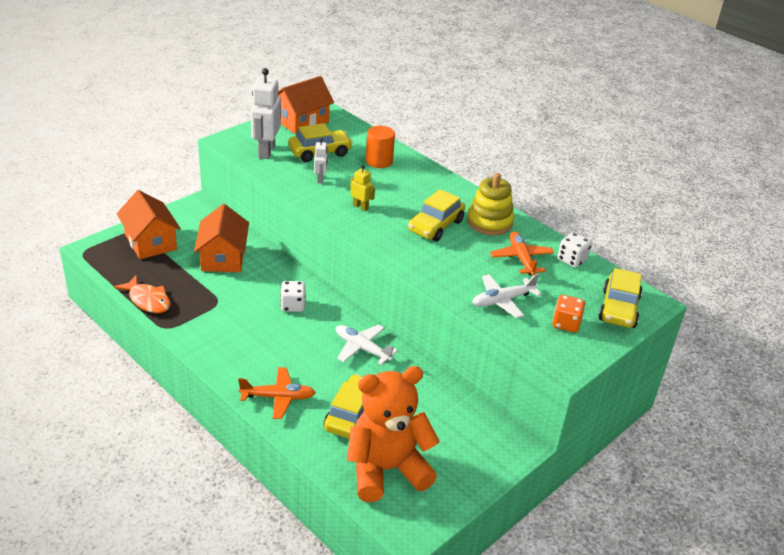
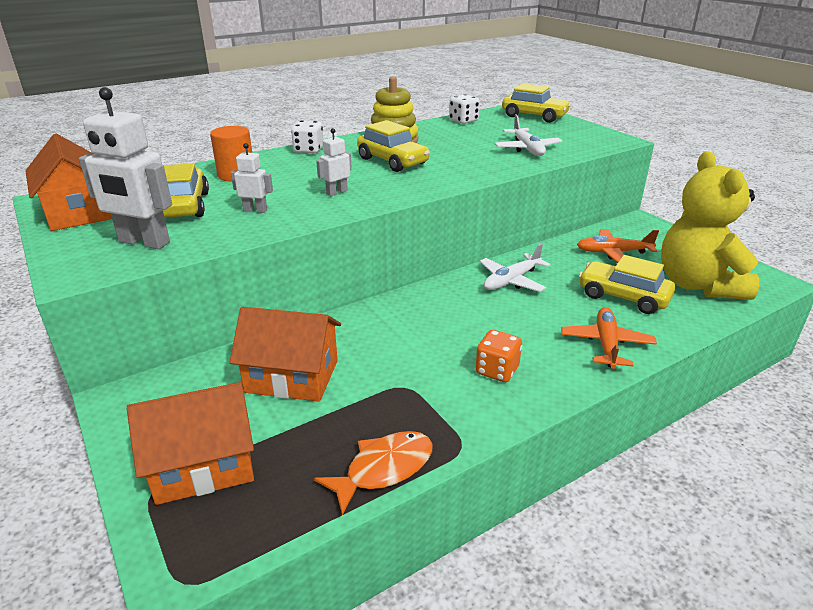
camera: 75 degrees left, 5 degrees down
(293, 305) = (426, 321): white dice -> white dice (308, 150)
(360, 207) = (336, 192): yellow robot -> white robot
(386, 469) = (698, 285): orange teddy bear -> yellow teddy bear
(521, 258) = (459, 136): orange plane -> orange plane (613, 252)
(566, 324) = (558, 133): orange dice -> orange dice (497, 370)

